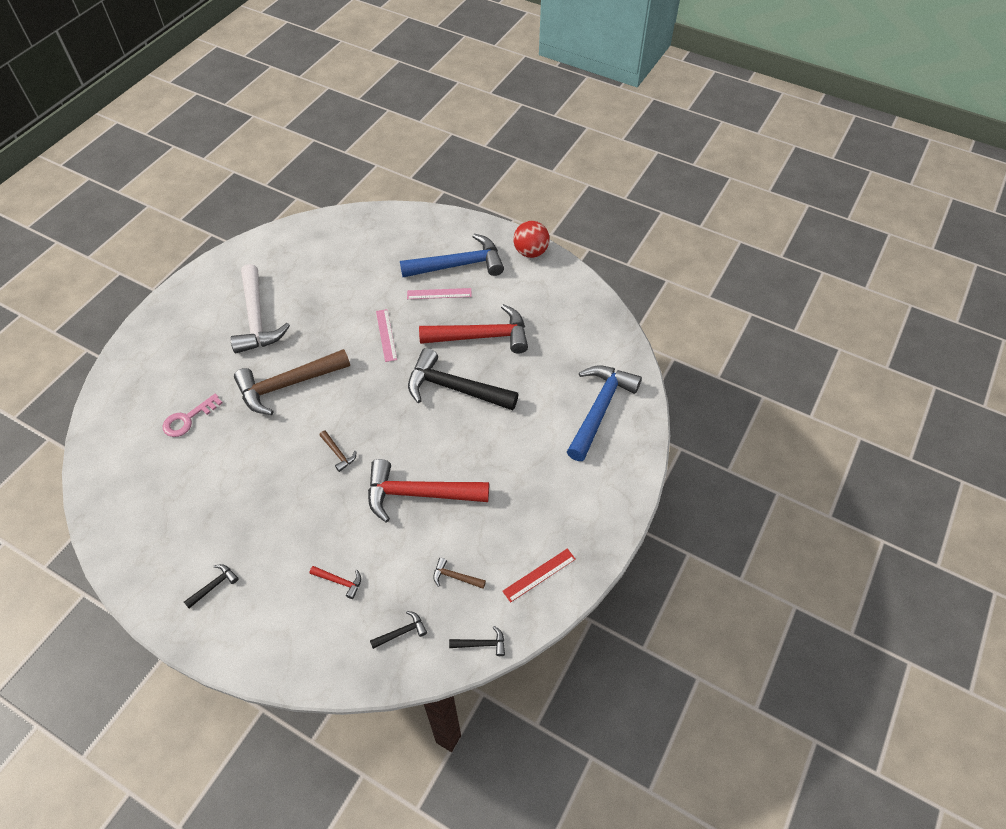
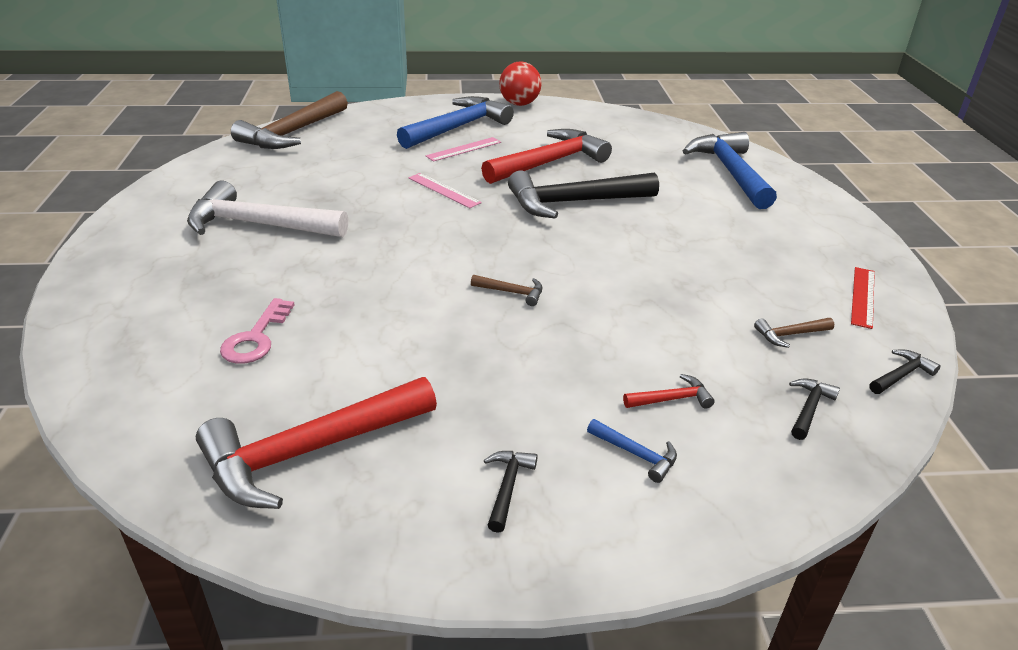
camera: 35 degrees left, 20 degrees down
(257, 319) = (258, 224): white hammer -> white hammer turned 150 degrees clockwise
(286, 604) = (636, 454): none -> blue hammer
(287, 385) = (369, 261): brown hammer -> brown hammer (292, 133)
(418, 494) = (651, 288): red hammer -> red hammer (309, 451)

